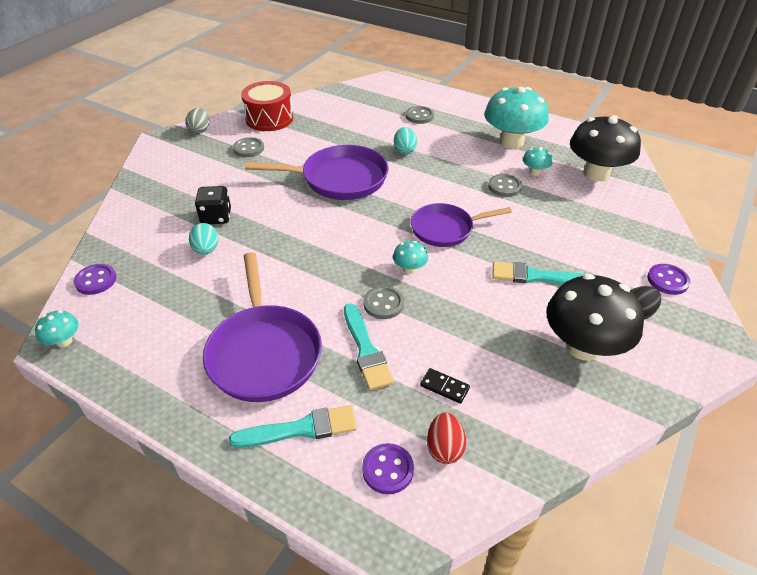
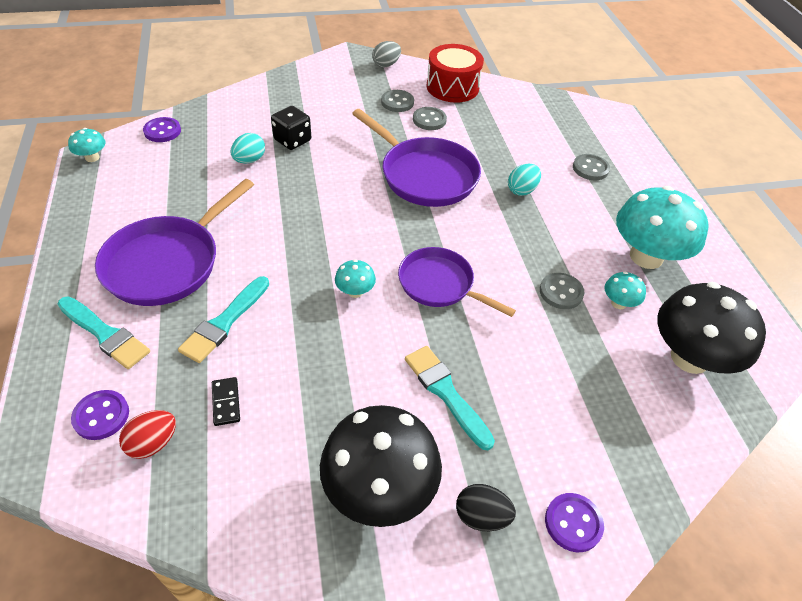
camera: 45 degrees right, 5 degrees up
(383, 304) = (291, 300): grey button -> grey button (429, 120)

